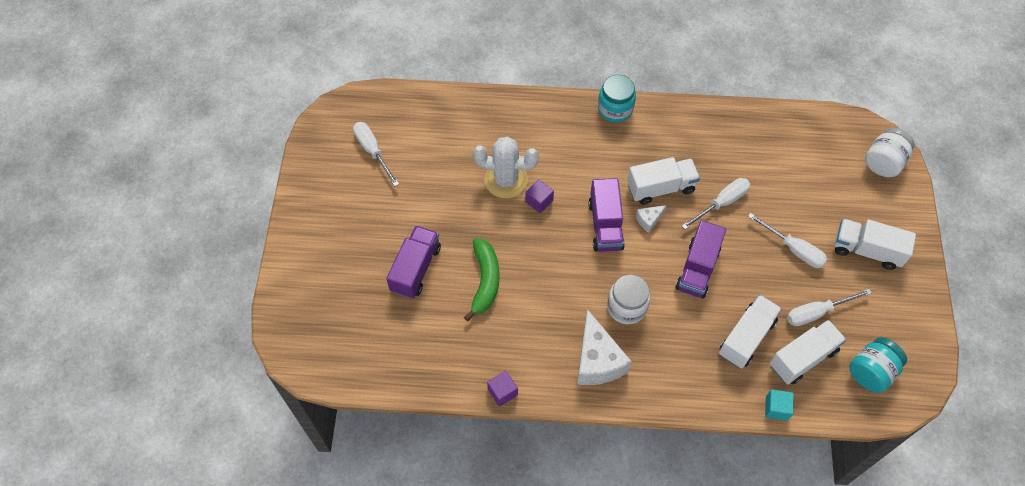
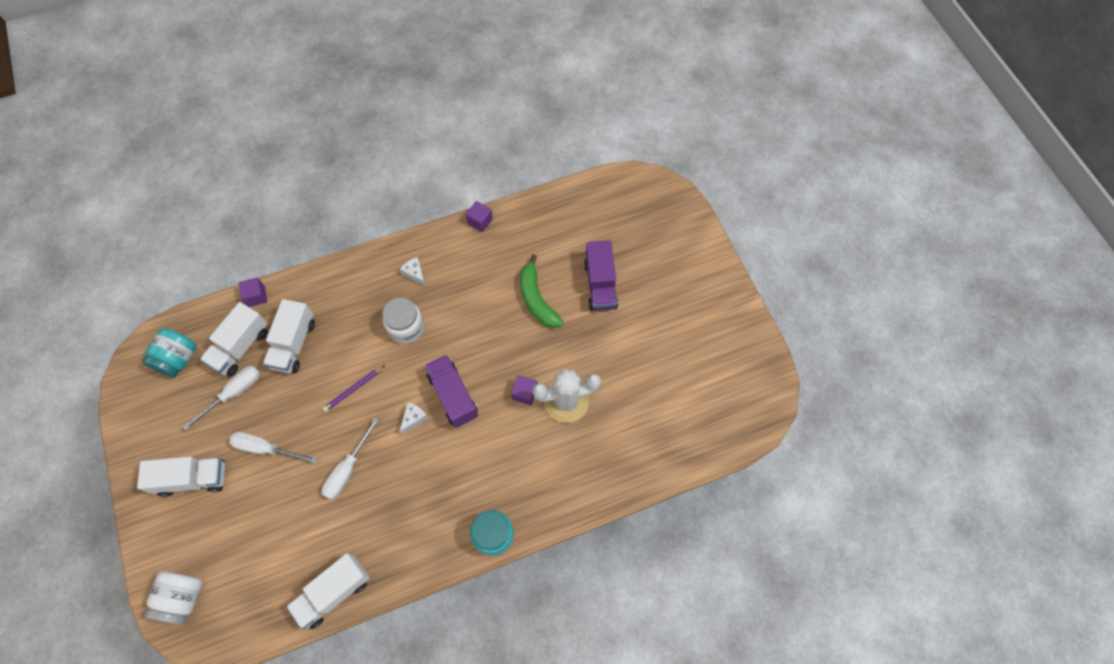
camera: 155 degrees right, 5 degrees up
(373, 151) = (705, 376): white screwdriver -> none
(597, 360) = (415, 274): white cheese -> white cheese, size x0.47
(660, 188) = (413, 459): white truck -> white truck (334, 592)
(697, 269) = (353, 389): purple truck -> purple pencil
(776, 408) = (256, 296): turquoise cube -> purple cube

